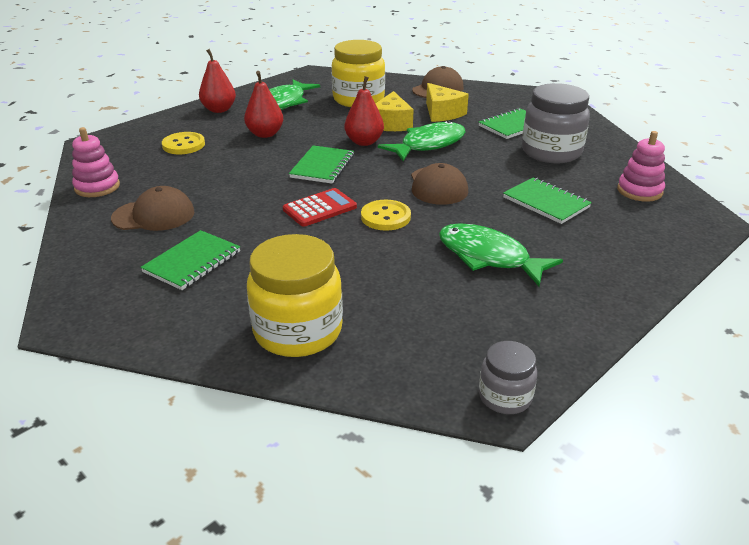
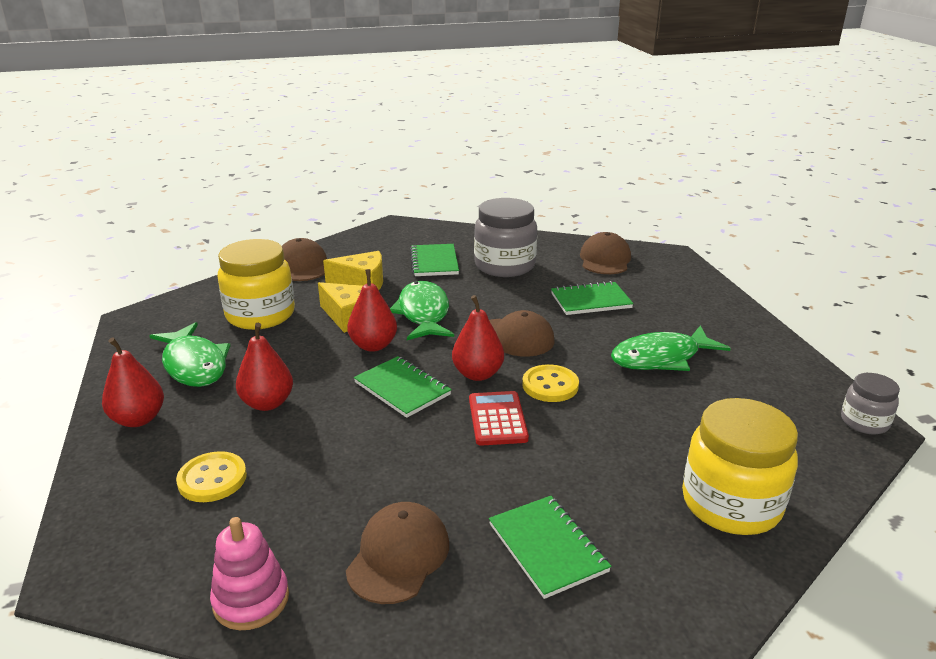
camera: 60 degrees left, 5 degrees down
(369, 186) = (477, 374): none -> red pear
(639, 191) = (605, 259): pink stacking toy -> brown cap

